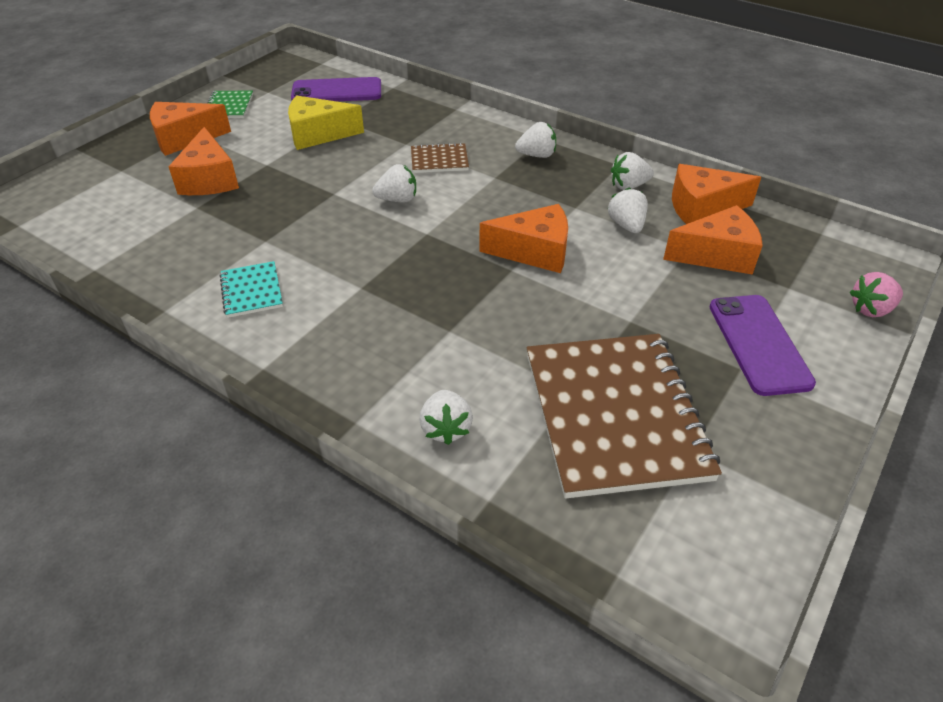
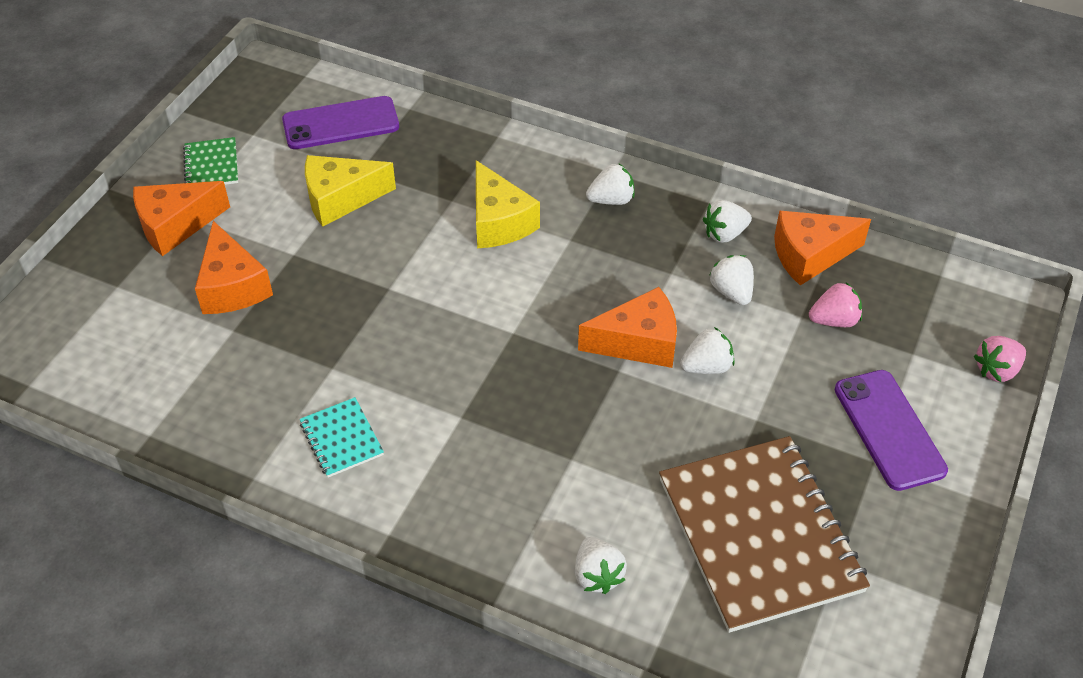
camera: 10 degrees left, 5 degrees up
(397, 199) = (466, 288): white strawberry -> white strawberry (707, 366)
(439, 160) = (499, 222): brown notebook -> yellow cheese
(717, 255) = (834, 320): orange cheese -> pink strawberry

